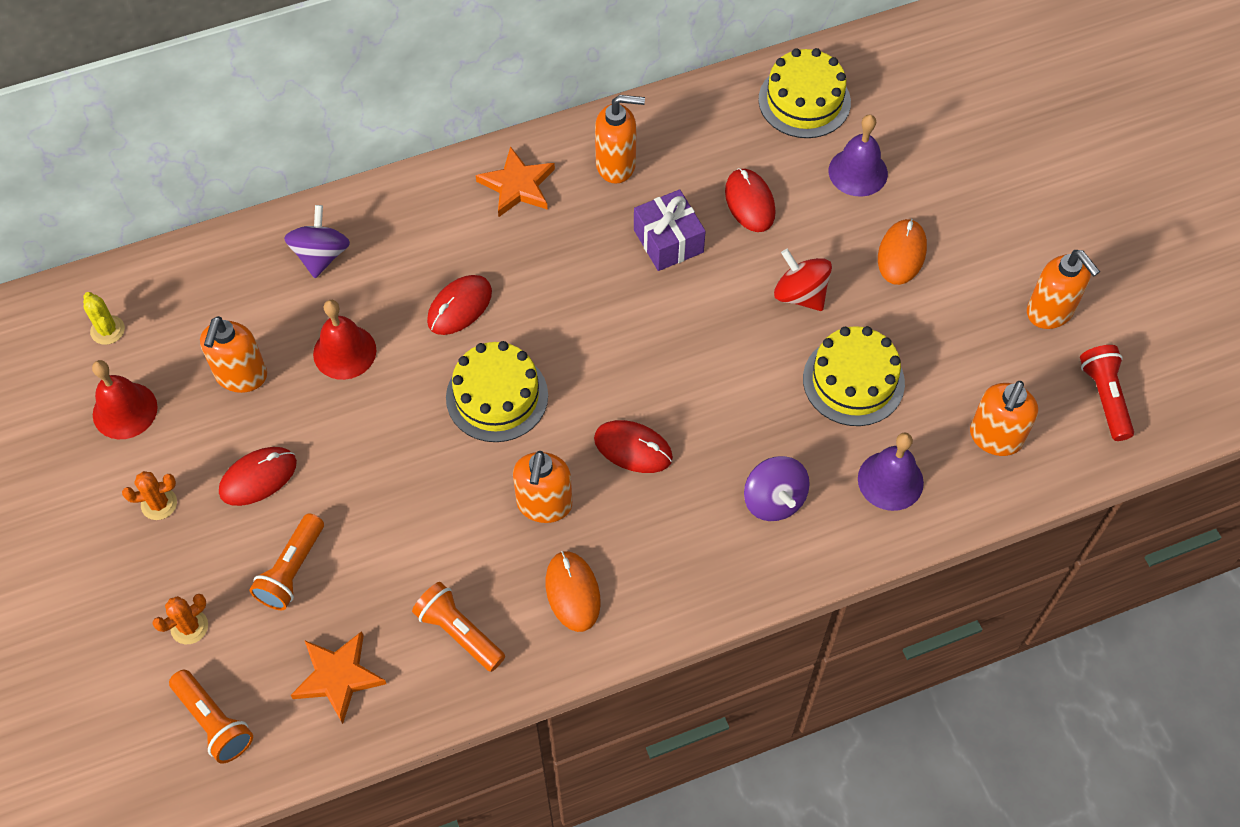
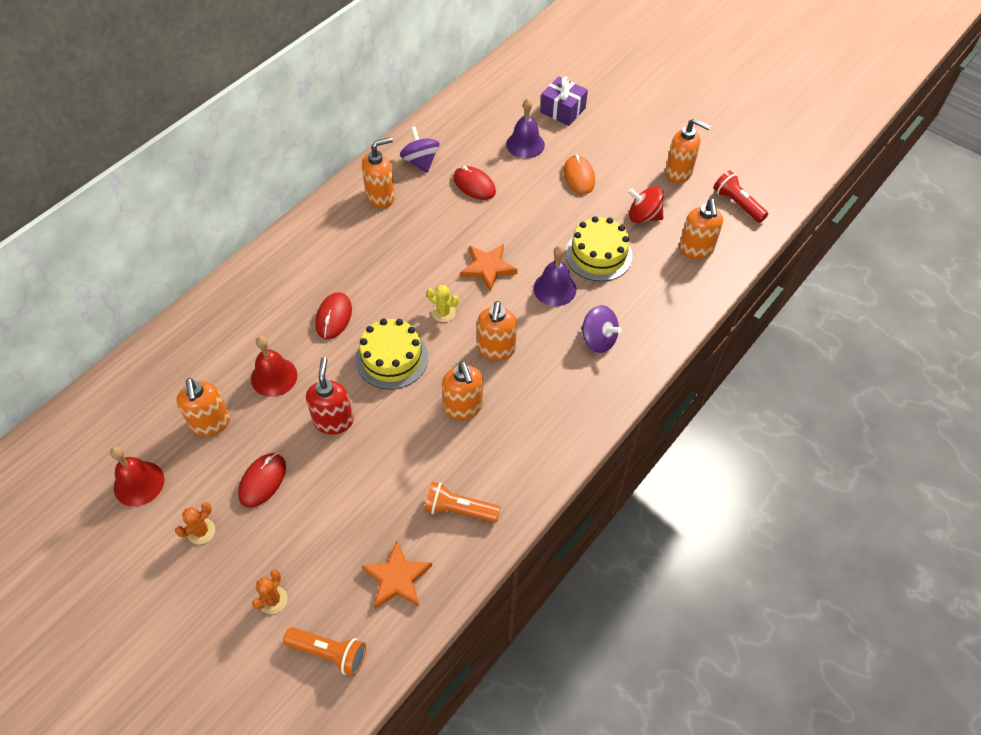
camera: 30 degrees left, 5 degrees down
(107, 330) = (94, 438): yellow cactus -> yellow cactus (443, 312)
(292, 570) = (323, 527): orange flashlight -> none
(321, 255) = (221, 326): purple spinning top -> purple spinning top (420, 162)
(380, 444) = (333, 421): none -> red soap dispenser
(517, 185) = (326, 233): orange star -> orange star (488, 268)
(572, 592) = (514, 450): orange mouse -> none
(633, 448) = (496, 349): red mouse -> orange soap dispenser
(668, 241) = (440, 225): purple gift -> purple gift (562, 110)
(800, 294) = (537, 222): red spinning top -> red spinning top (643, 216)
(804, 101) = (469, 119): yellow cake -> none
(890, 480) = (655, 298): purple bell -> purple bell (554, 289)

